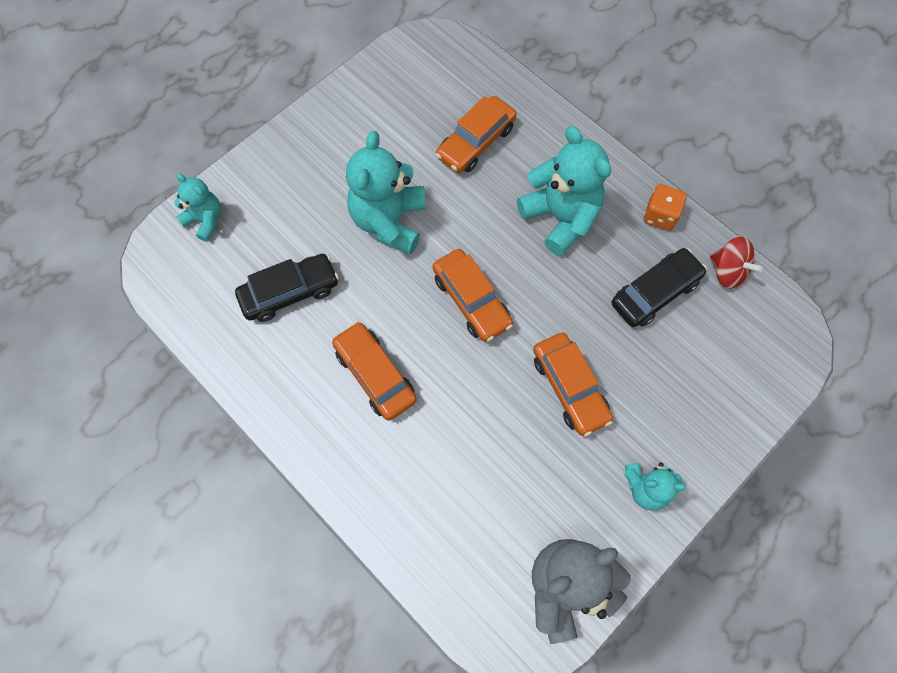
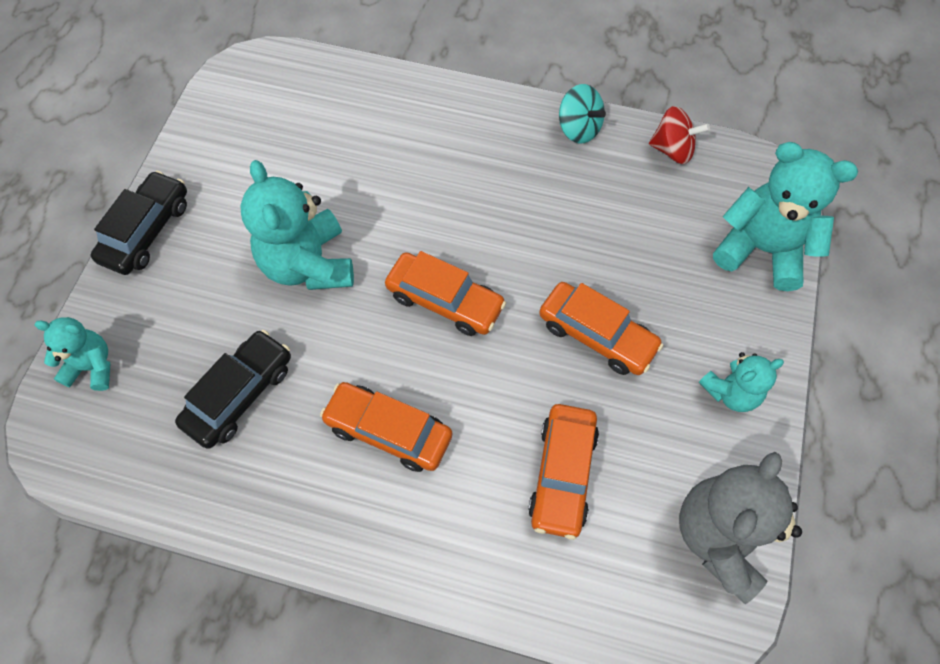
camera: 30 degrees left, 5 degrees down
(475, 142) = (353, 144): orange car -> orange car (562, 474)
(560, 217) = (484, 176): turquoise teddy bear -> turquoise teddy bear (761, 249)
(655, 293) = (619, 202): black car -> black car (146, 231)
(660, 215) = (578, 129): orange dice -> turquoise spinning top

